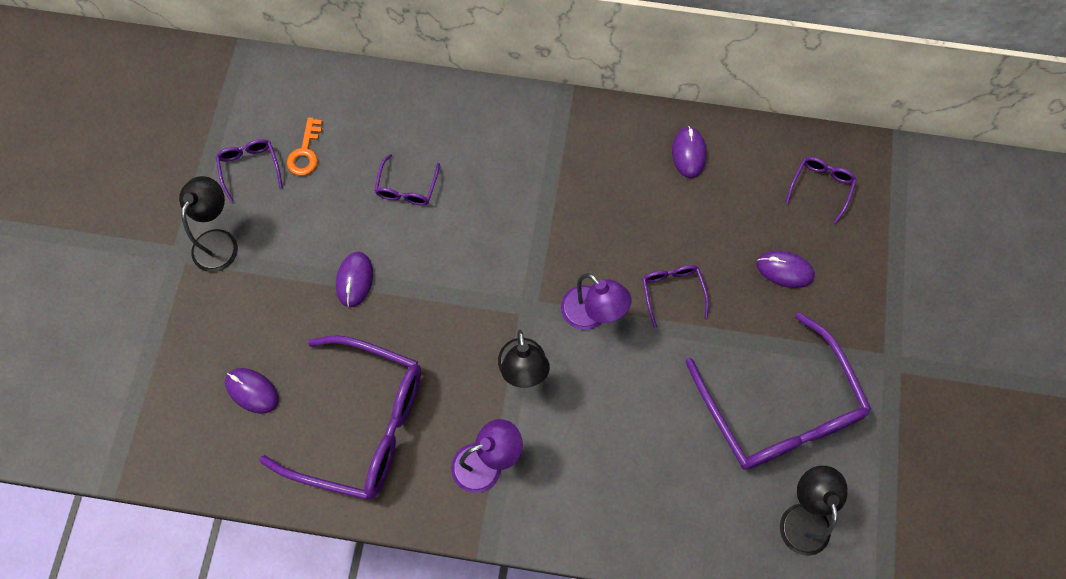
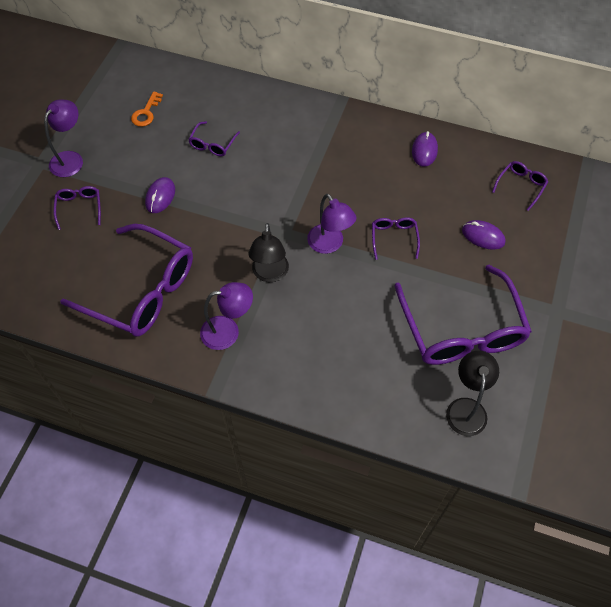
camera: 10 degrees right, 10 degrees down
(219, 241) = (70, 159): black lamp -> purple lamp
(250, 168) = (104, 117): purple glasses -> purple glasses (79, 208)
(252, 391) = (68, 256): purple mouse -> none

